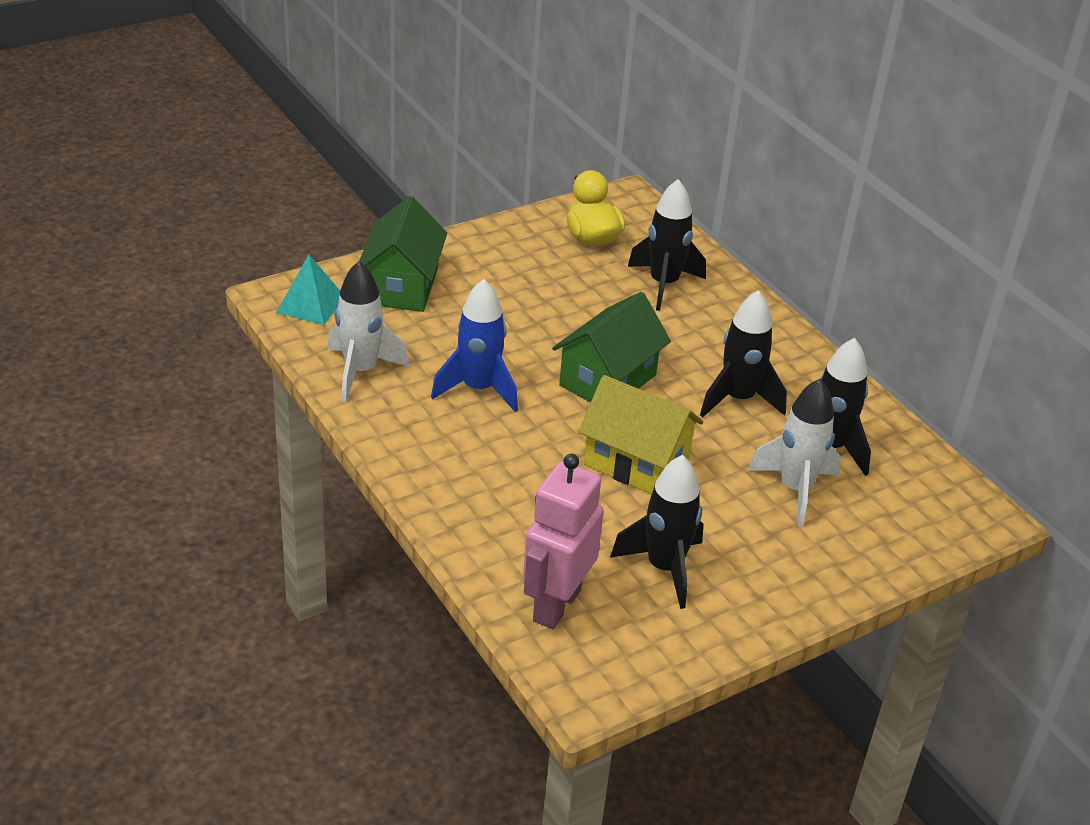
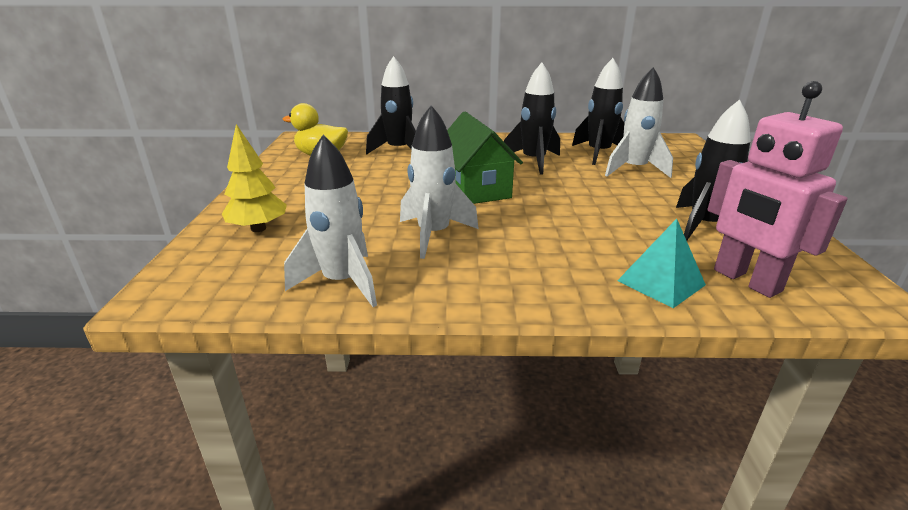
camera: 55 degrees left, 10 degrees down
(310, 304) = (205, 280): turquoise pyramid -> turquoise pyramid (661, 283)
(402, 286) = (258, 229): green house -> yellow tree
(478, 389) = (433, 235): blue rocket -> white rocket
(636, 463) = (576, 204): yellow house -> none

